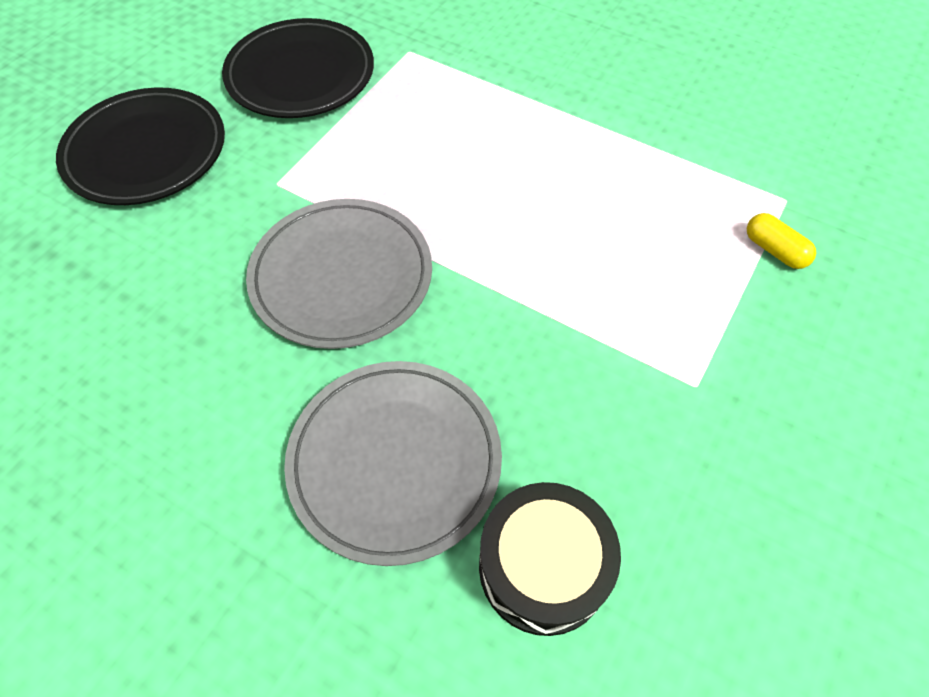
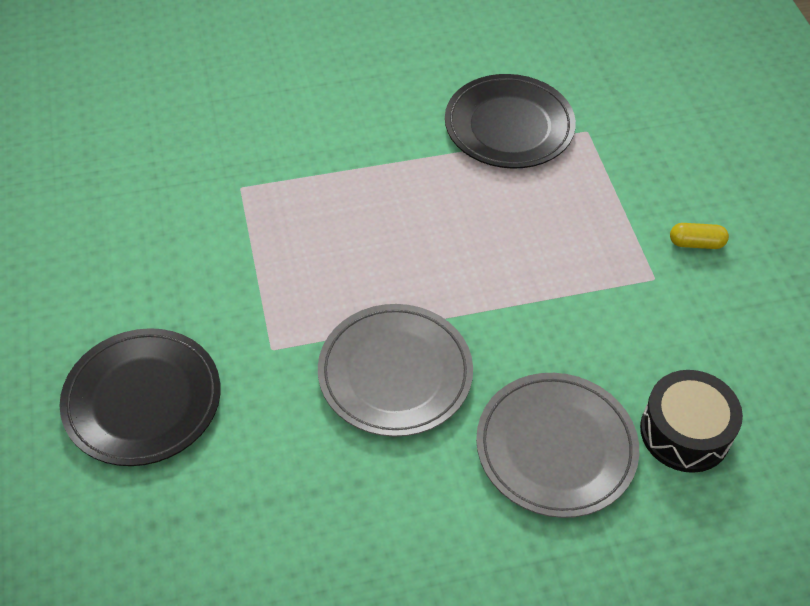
camera: 45 degrees left, 5 degrees down
(300, 75) = (183, 260): black plate -> black plate (509, 126)
(774, 250) = (612, 168): yellow capsule -> yellow capsule (696, 243)

